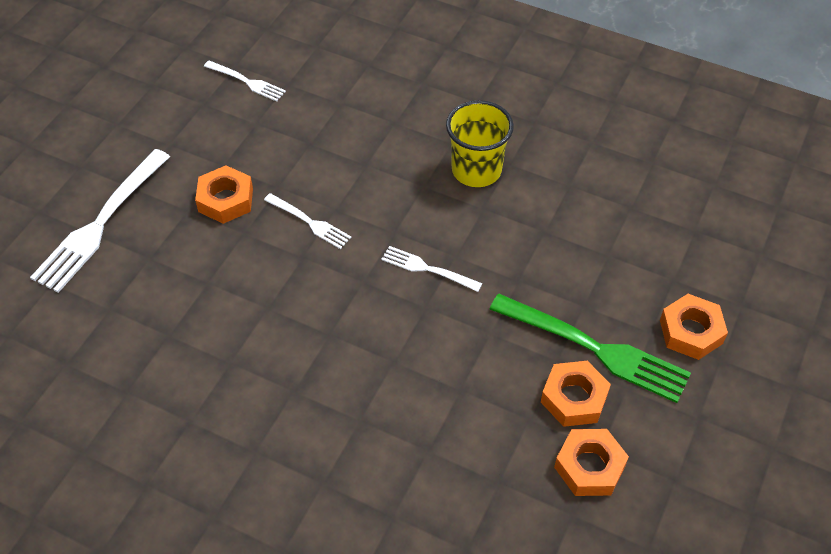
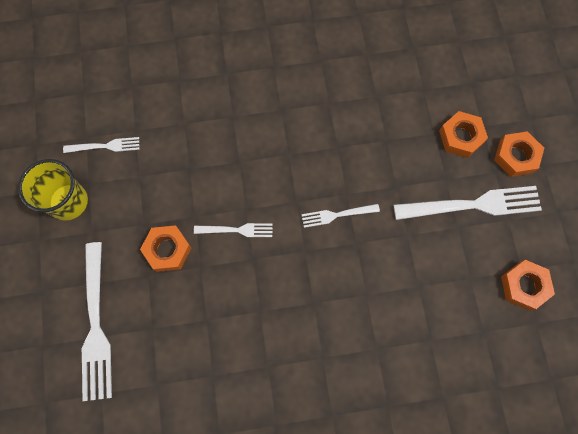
camera: 35 degrees left, 20 degrees up
(476, 170) = (312, 121): yellow cup -> yellow cup (68, 202)
(574, 398) = (484, 247): orange nut -> orange nut (460, 137)
(594, 348) = (472, 205): green fork -> white fork

